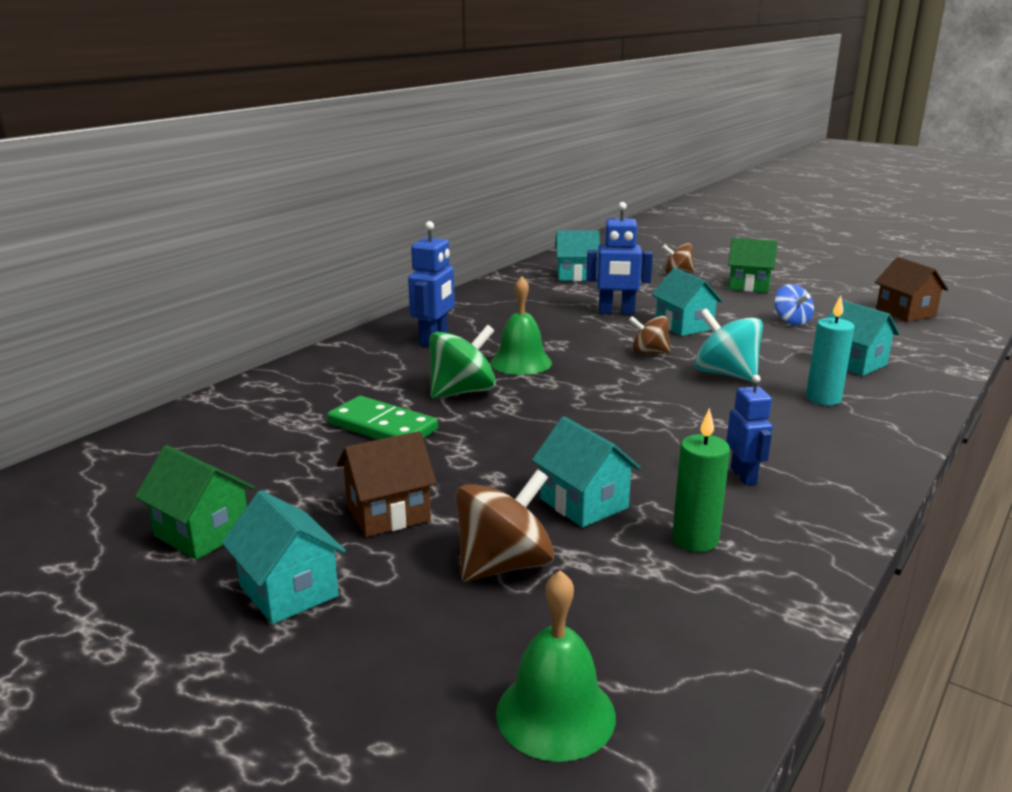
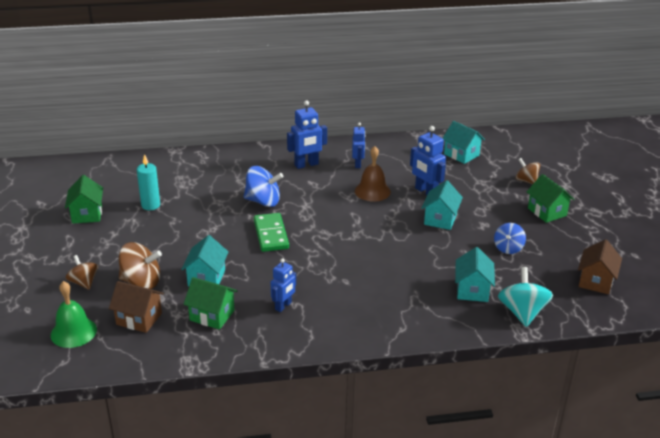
camera: 45 degrees right, 10 degrees up
(289, 591) = (76, 250): turquoise house -> none
(382, 427) = (205, 202): green domino -> green domino (271, 234)
(388, 514) = (144, 241): brown house -> brown house (139, 319)
(462, 392) = (263, 201): green spinning top -> blue spinning top
(492, 318) = (358, 164): none -> blue robot
(521, 362) = (316, 199): green bell -> none
(564, 332) = (372, 191): none -> brown bell
(648, 353) = (384, 225): brown spinning top -> brown spinning top (84, 282)
(695, 539) = (212, 315): green candle -> green house
(725, 374) = (392, 258): turquoise spinning top -> turquoise spinning top (522, 312)
(823, 398) = (405, 297): turquoise candle -> turquoise candle (150, 205)

